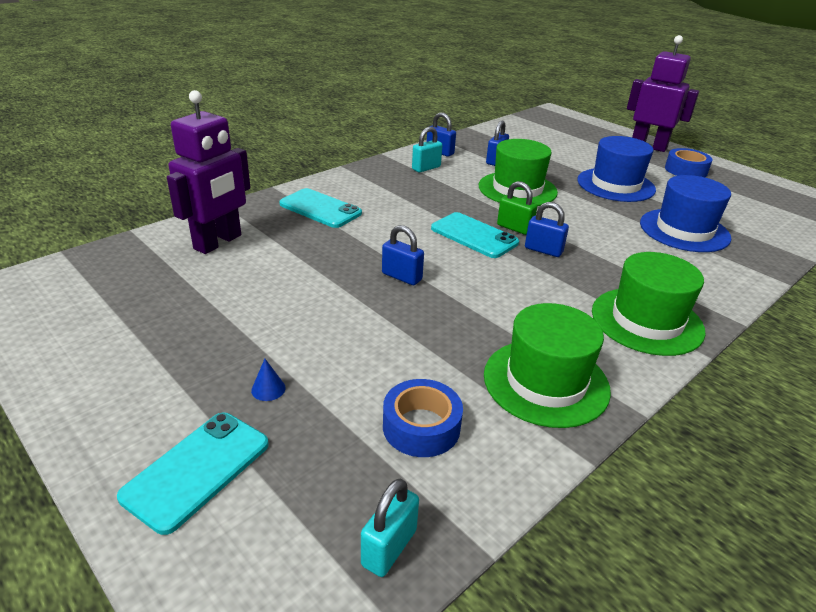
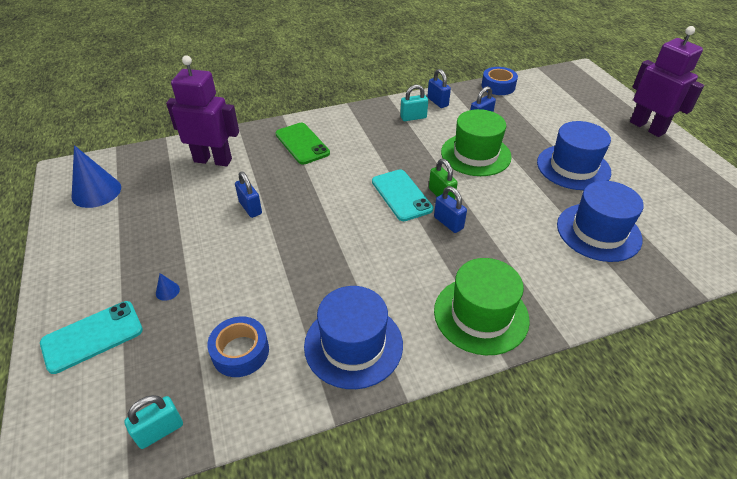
camera: 25 degrees right, 10 degrees up
(69, 304) = (96, 192): none -> blue cone
(218, 242) = (213, 160): purple robot -> purple robot turned 135 degrees counterclockwise
(320, 209) = (302, 144): turquoise phone -> green phone
(401, 277) = (317, 221): blue padlock -> blue padlock (250, 208)
(546, 382) = (353, 345): green hat -> blue hat
(686, 170) = (662, 163): blue tape -> blue tape (498, 86)

